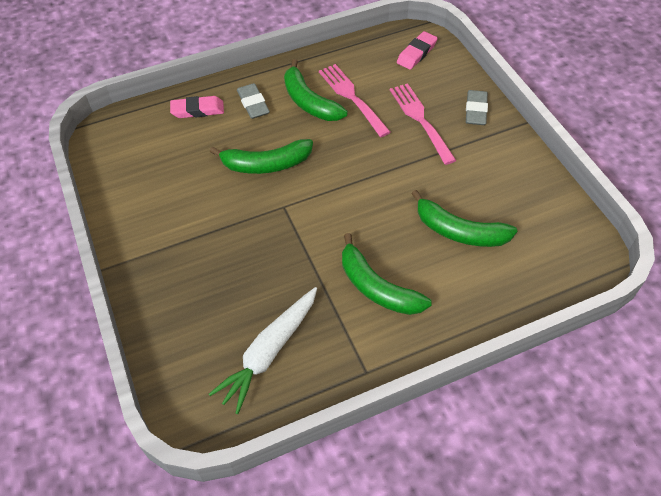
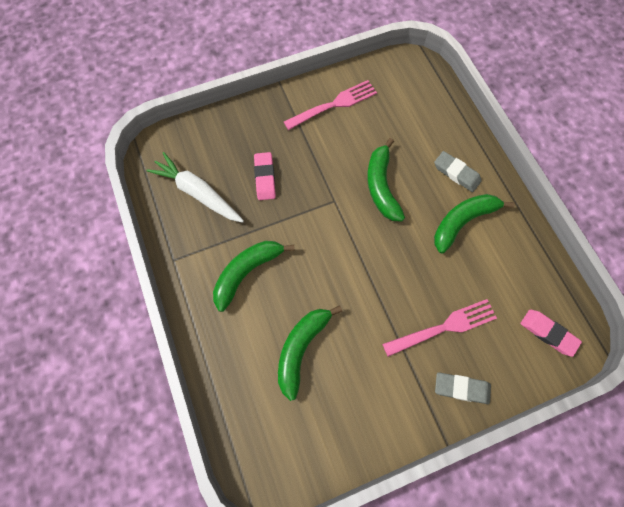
camera: 90 degrees right, 15 degrees up
(197, 110) = (445, 129): pink eraser -> pink eraser (265, 178)
(253, 104) = (456, 173): grey eraser -> grey eraser turned 60 degrees clockwise
(352, 98) = (471, 262): pink fork -> pink fork (333, 105)

